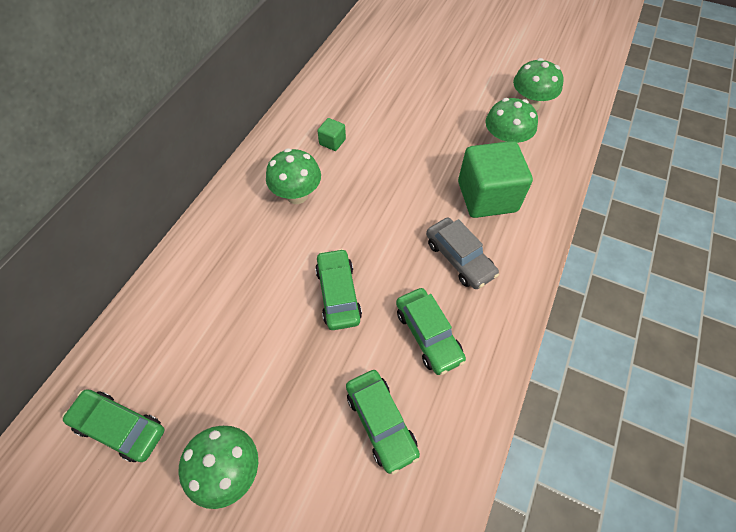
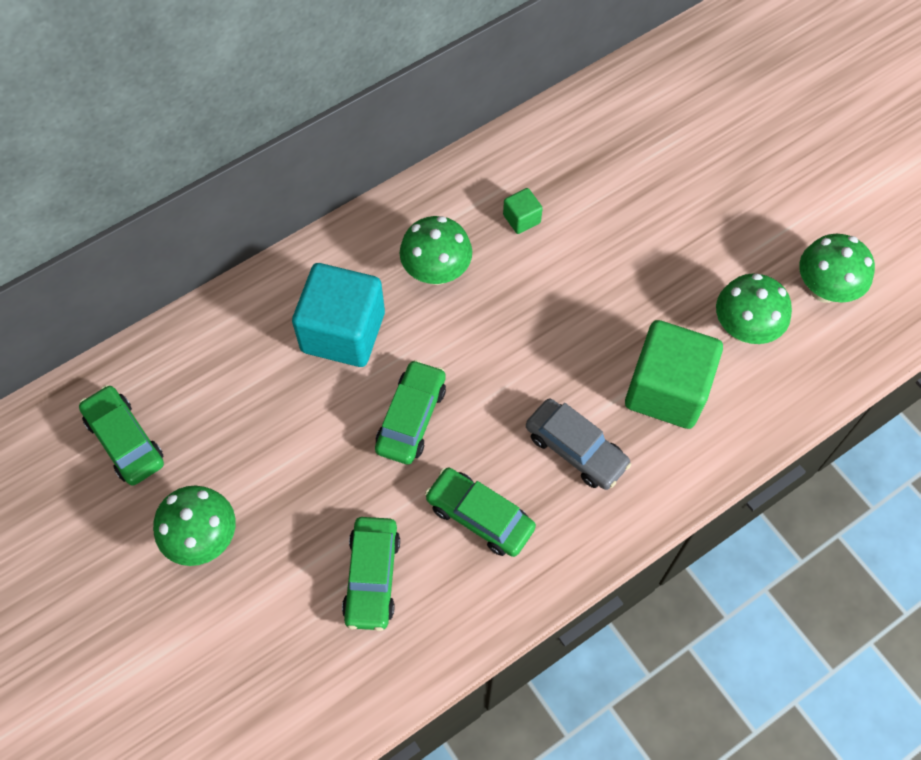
camera: 30 degrees right, 5 degrees up
(255, 261) = (343, 332): none -> turquoise cube
(428, 335) = (480, 516): green car -> green car turned 120 degrees clockwise
(459, 258) = (576, 449): grey car -> grey car turned 45 degrees counterclockwise

